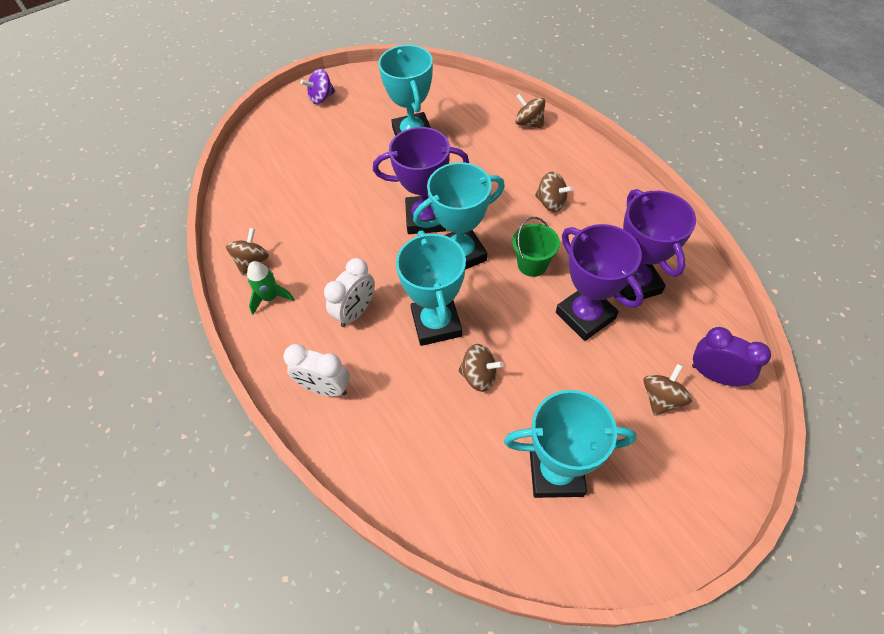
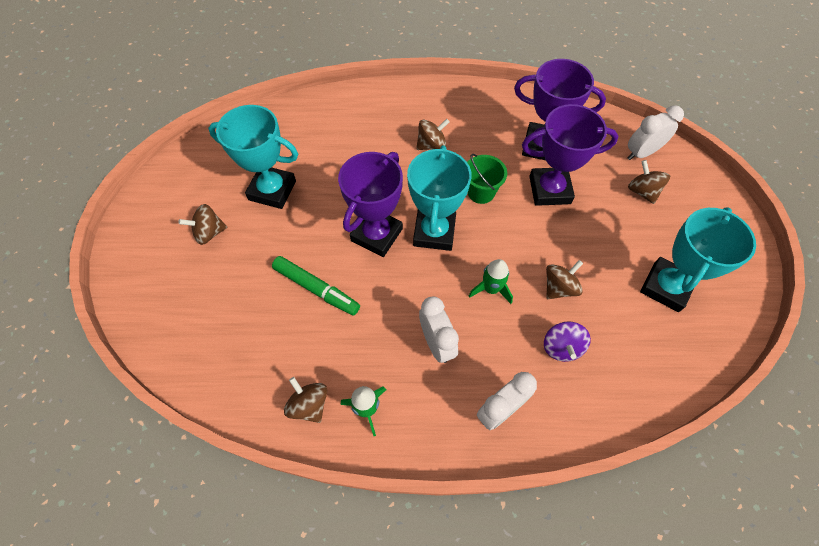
camera: 60 degrees left, 5 degrees up
(321, 98) = (146, 234): purple spinning top -> purple spinning top (561, 347)
(348, 211) = (316, 289): none -> green marker
(436, 323) = (491, 289): turquoise trophy -> green rocket
(529, 123) = (337, 107): brown spinning top -> brown spinning top (209, 233)
(715, 375) = (641, 153): purple clock -> white clock

